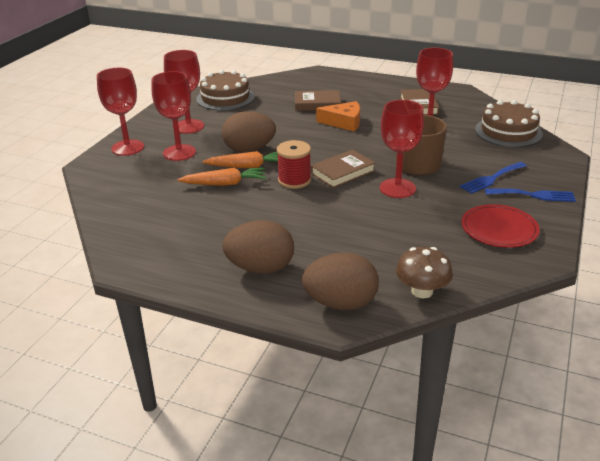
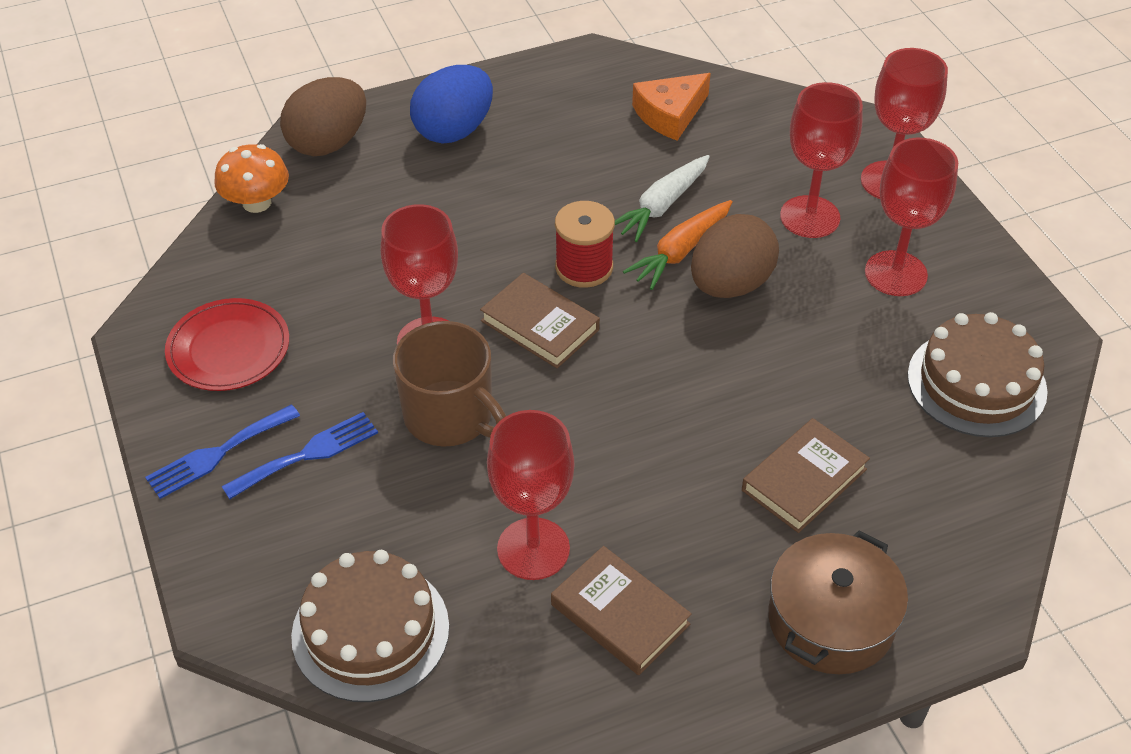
camera: 135 degrees right, 15 degrees up
(224, 184) = (662, 206): orange carrot -> white carrot
(260, 268) = (454, 130): brown egg -> blue egg
(343, 172) = (540, 325): brown book -> brown book turned 60 degrees counterclockwise
(344, 122) = (685, 452): orange cheese -> orange cheese (670, 114)
(358, 84) = (831, 620): none -> brown pot
(422, 291) = (257, 203): brown mushroom -> orange mushroom
(491, 179) = (308, 454): blue fork -> blue fork turned 45 degrees clockwise

